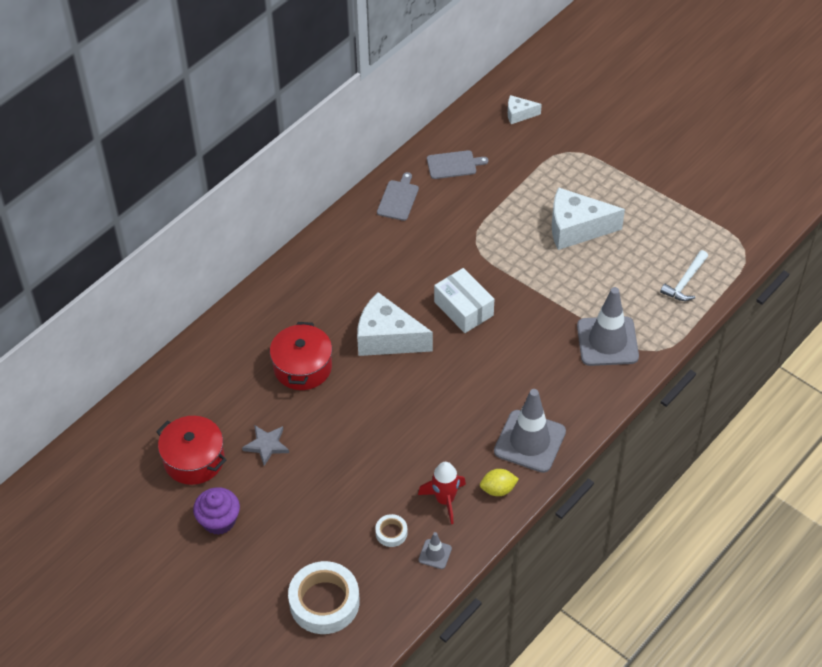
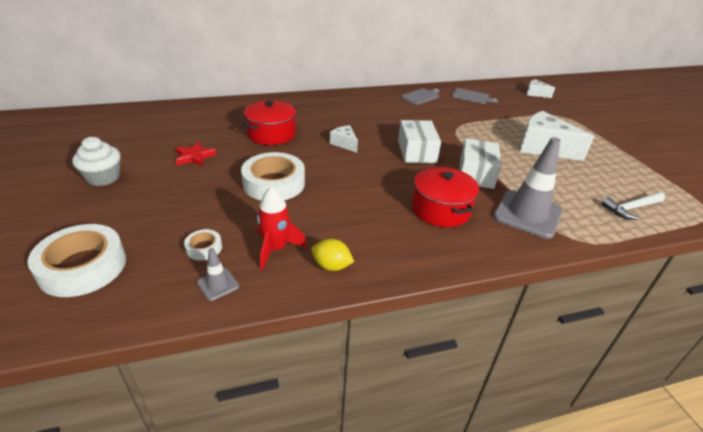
camera: 30 degrees right, 15 degrees down
(194, 459) = (142, 143): red pot -> red pot (441, 209)
(219, 520) = (103, 177): purple cupcake -> white cupcake
(266, 445) = (194, 157): grey star -> red star
(374, 433) = (274, 183): none -> white tape
(387, 339) = (344, 144): white cheese -> white cheese, size x0.50
(529, 441) = (396, 246): grey traffic cone -> none
(537, 310) = (476, 173): none -> white box

